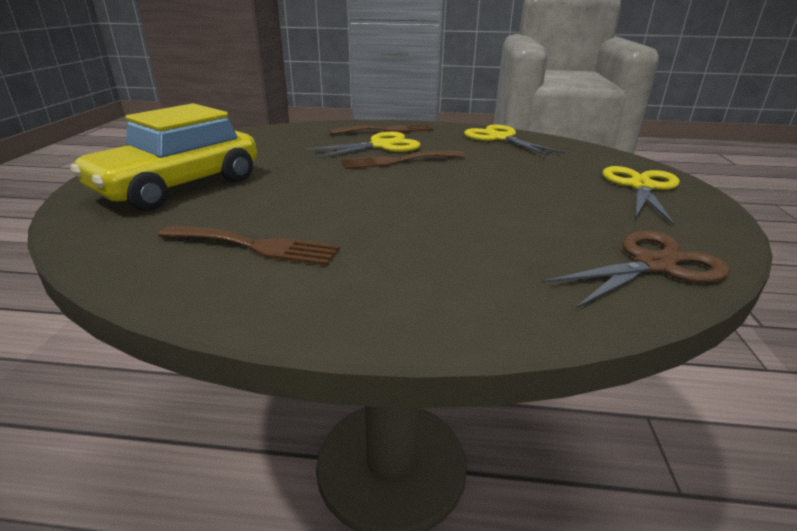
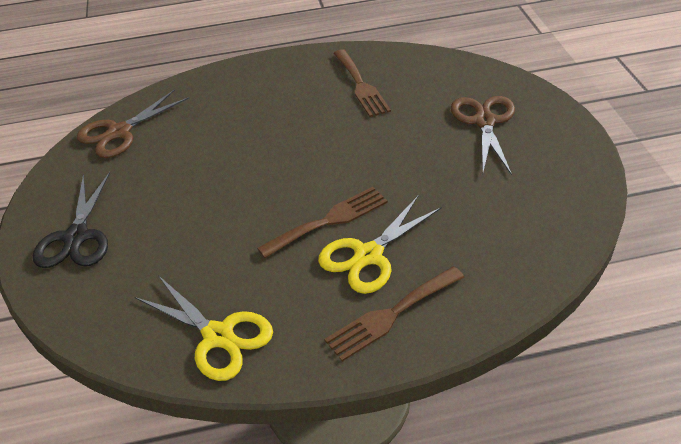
camera: 165 degrees right, 15 degrees up
(179, 186) = (484, 121): yellow car -> brown scissors
(255, 246) = (361, 85): brown fork -> brown fork turned 105 degrees counterclockwise
(641, 186) = (77, 237): yellow scissors -> black scissors

